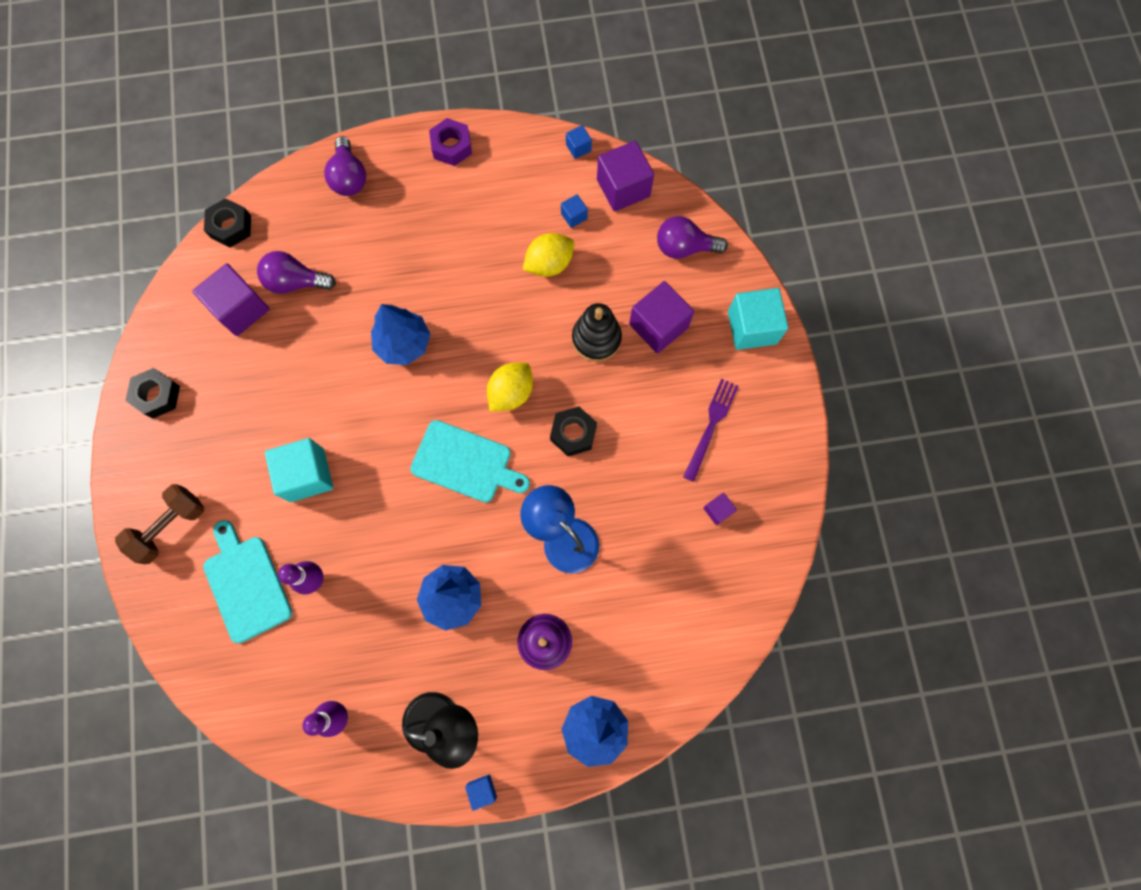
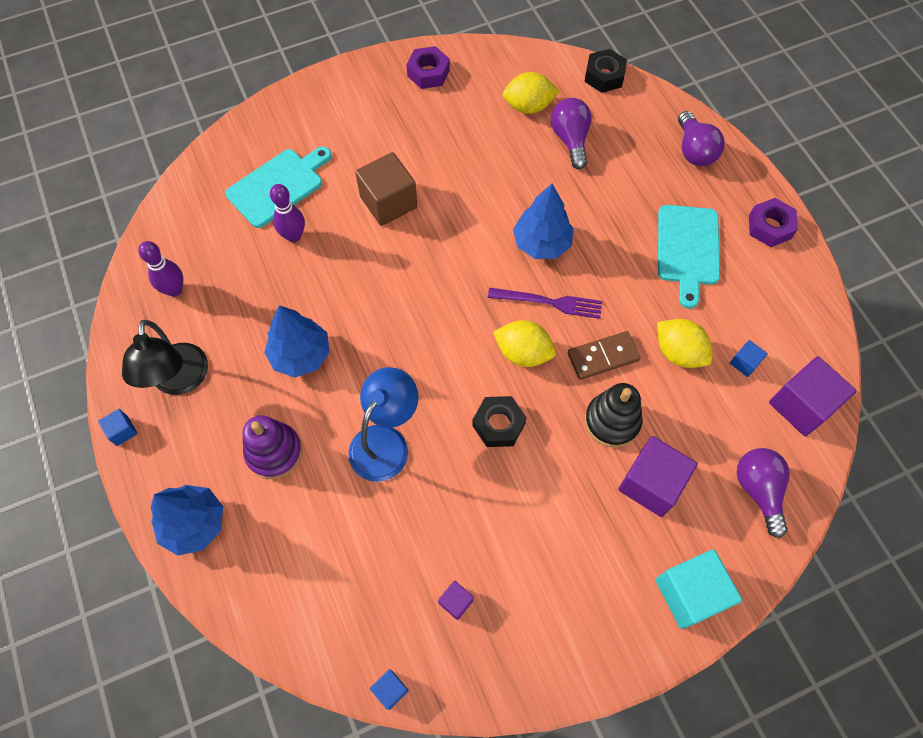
camera: 75 degrees right, 10 degrees down
(157, 395) = (428, 73): black nut -> purple nut
(170, 526) = (316, 117): brown dumbbell -> none
(240, 309) = (528, 106): purple cube -> yellow lemon
(307, 475) = (388, 202): turquoise cube -> brown cube
(349, 178) = (694, 150): purple light bulb -> purple light bulb turned 75 degrees counterclockwise
(465, 463) = (437, 330): turquoise cutting board -> turquoise cutting board (688, 249)
(534, 327) = (603, 356): none -> brown domino
(578, 148) = (828, 347): blue cube -> blue cube (390, 690)
(711, 426) = (552, 571): purple fork -> purple fork (549, 302)

